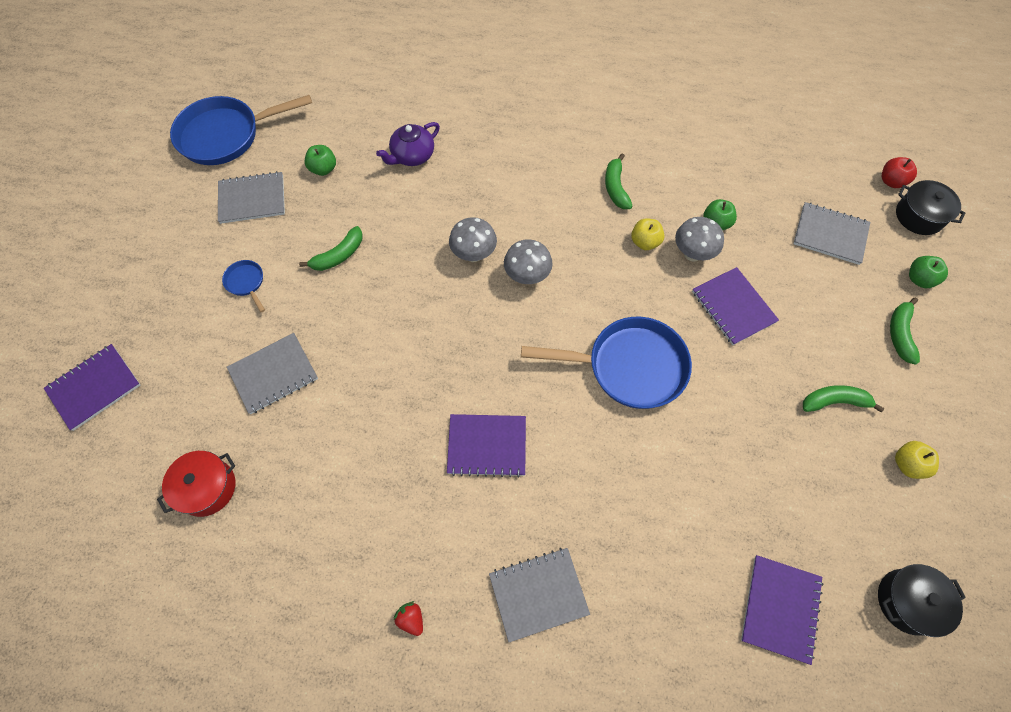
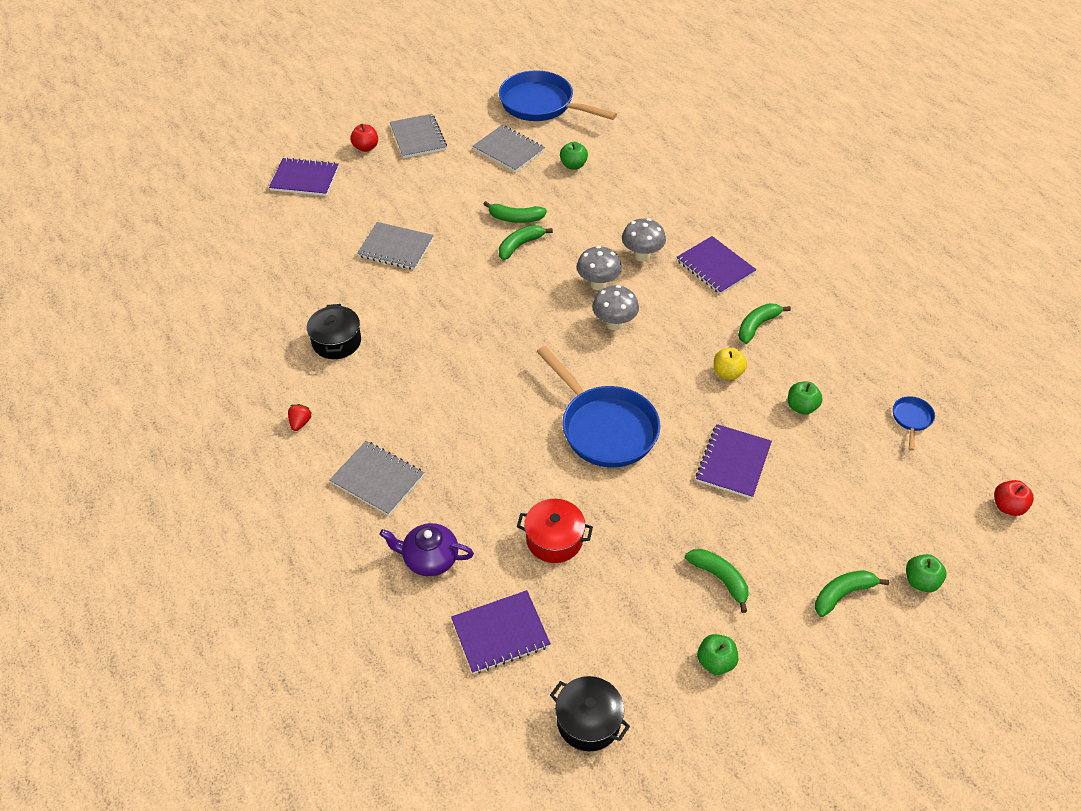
camera: 50 degrees right, 15 degrees down
(115, 305) = (366, 147): none -> red apple
(207, 488) = (292, 271): red pot -> red pot (554, 539)
(246, 283) = (445, 191): blue pan -> blue pan (911, 419)
(374, 276) = (520, 245): none -> green banana
(412, 156) = (640, 200): purple teapot -> purple teapot (429, 558)
(487, 445) = (456, 385): purple notebook -> purple notebook (715, 267)
(692, 254) = (753, 408): grey mushroom -> grey mushroom (642, 256)
(830, 235) = (888, 491): grey notebook -> grey notebook (418, 138)
(907, 464) = (715, 662): yellow apple -> green apple
(919, 216) = (994, 547): black pot -> black pot (336, 342)

